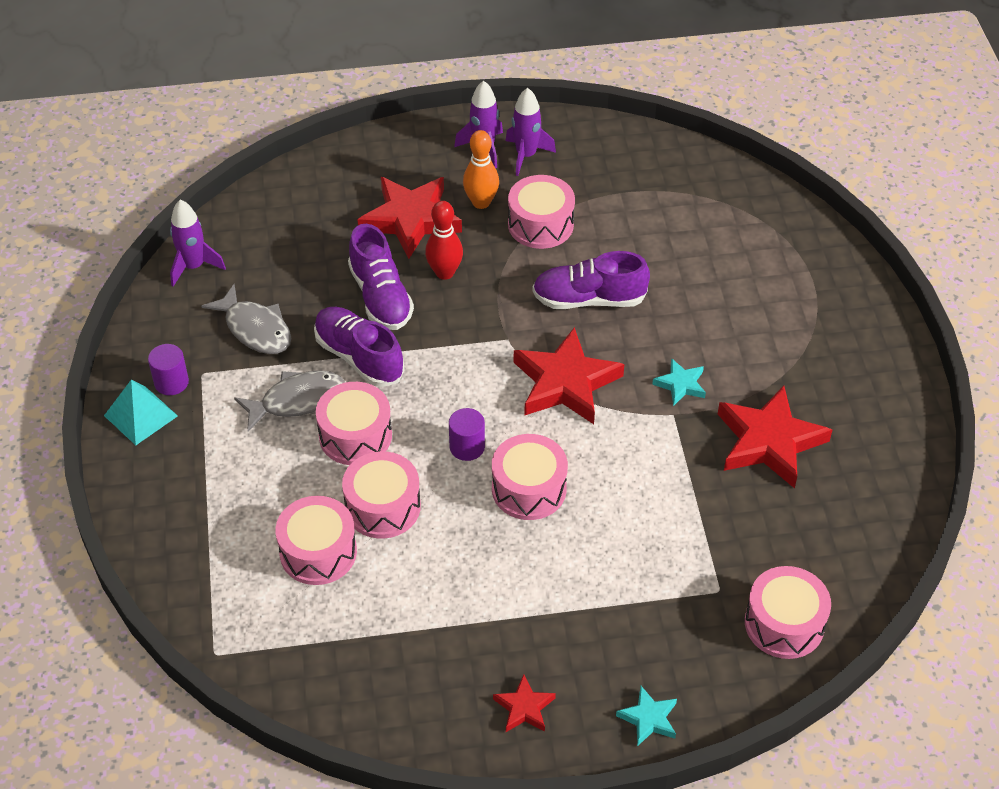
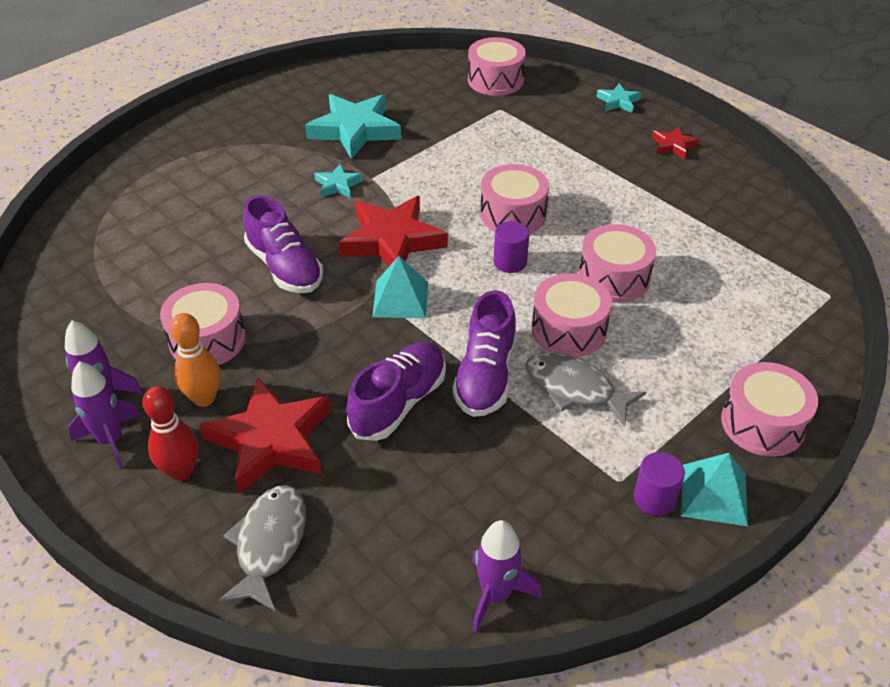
camera: 125 degrees left, 5 degrees down
(255, 329) = (527, 475): grey fish -> grey fish (269, 544)
(318, 552) = (691, 290): pink drum -> pink drum (762, 423)
(444, 273) = (327, 374): red bowling pin -> red bowling pin (181, 471)
(486, 351) = (400, 299): none -> turquoise pyramid
(769, 441) = (355, 130): red star -> turquoise star

